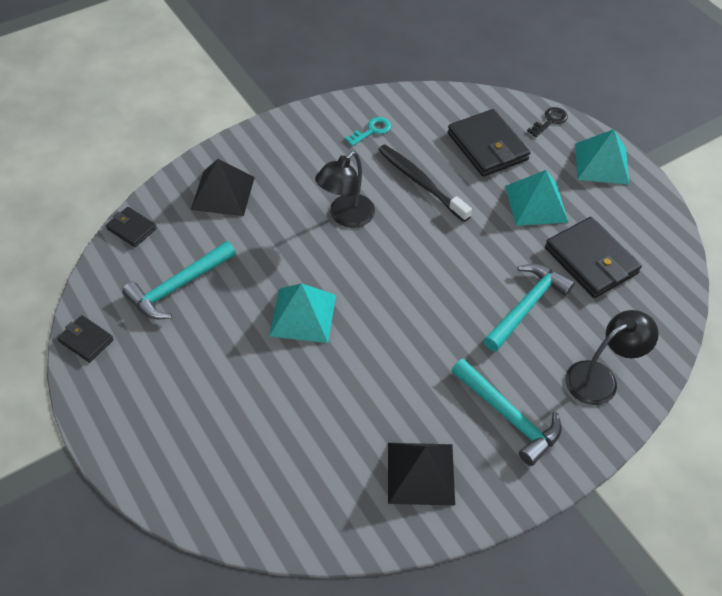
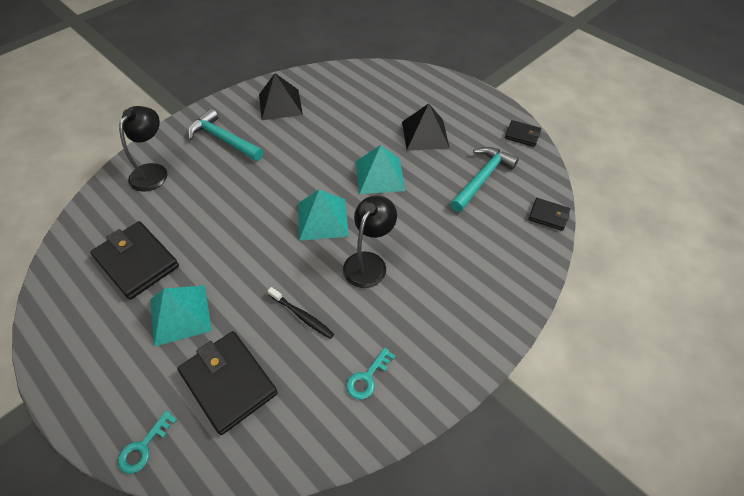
camera: 170 degrees right, 0 degrees up
(223, 193) = (491, 264): black pyramid -> black pyramid (425, 134)
(420, 182) = (302, 316): black toothbrush -> black toothbrush, size x0.63
(526, 306) = (203, 212): turquoise hammer -> none
(549, 121) = (144, 447): black key -> turquoise key
(600, 378) = (153, 171): black lamp -> black lamp turned 150 degrees clockwise
(601, 163) = (93, 387): turquoise pyramid -> turquoise pyramid (323, 219)

